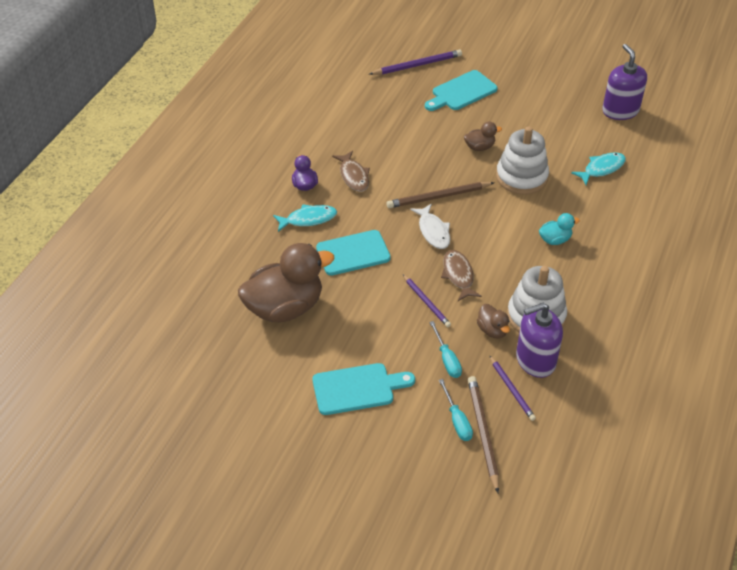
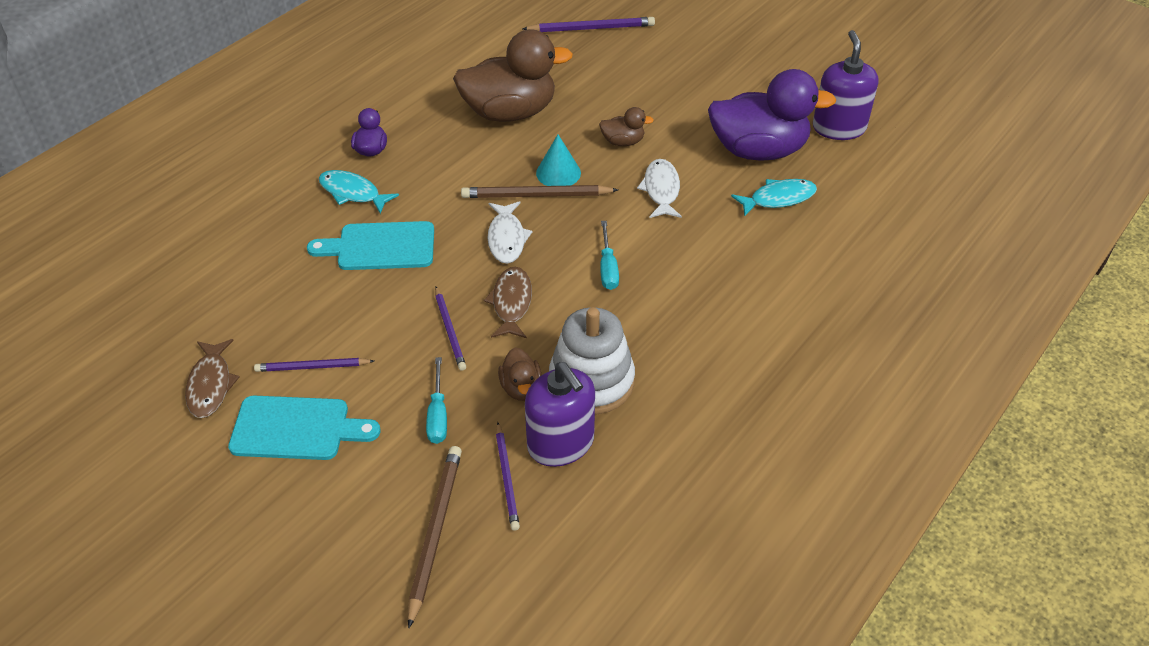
camera: 15 degrees right, 0 degrees up
(285, 308) = (261, 300): brown duck -> brown duck (510, 112)
(308, 219) = (353, 193): turquoise fish -> turquoise fish turned 150 degrees counterclockwise
(346, 346) = (312, 367): none -> purple pencil
(353, 176) = (439, 149): brown fish -> brown fish (210, 385)
(446, 178) = (558, 173): none -> turquoise cone
(457, 420) = (408, 505): turquoise screwdriver -> turquoise screwdriver (608, 268)
(462, 92) = (633, 70): turquoise cutting board -> none
(521, 177) = (661, 190): white stacking toy -> white fish
(535, 360) = (561, 443): purple soap dispenser -> purple soap dispenser turned 120 degrees counterclockwise
(555, 240) = (668, 281): turquoise duck -> none
(574, 137) = (758, 150): none -> purple duck

